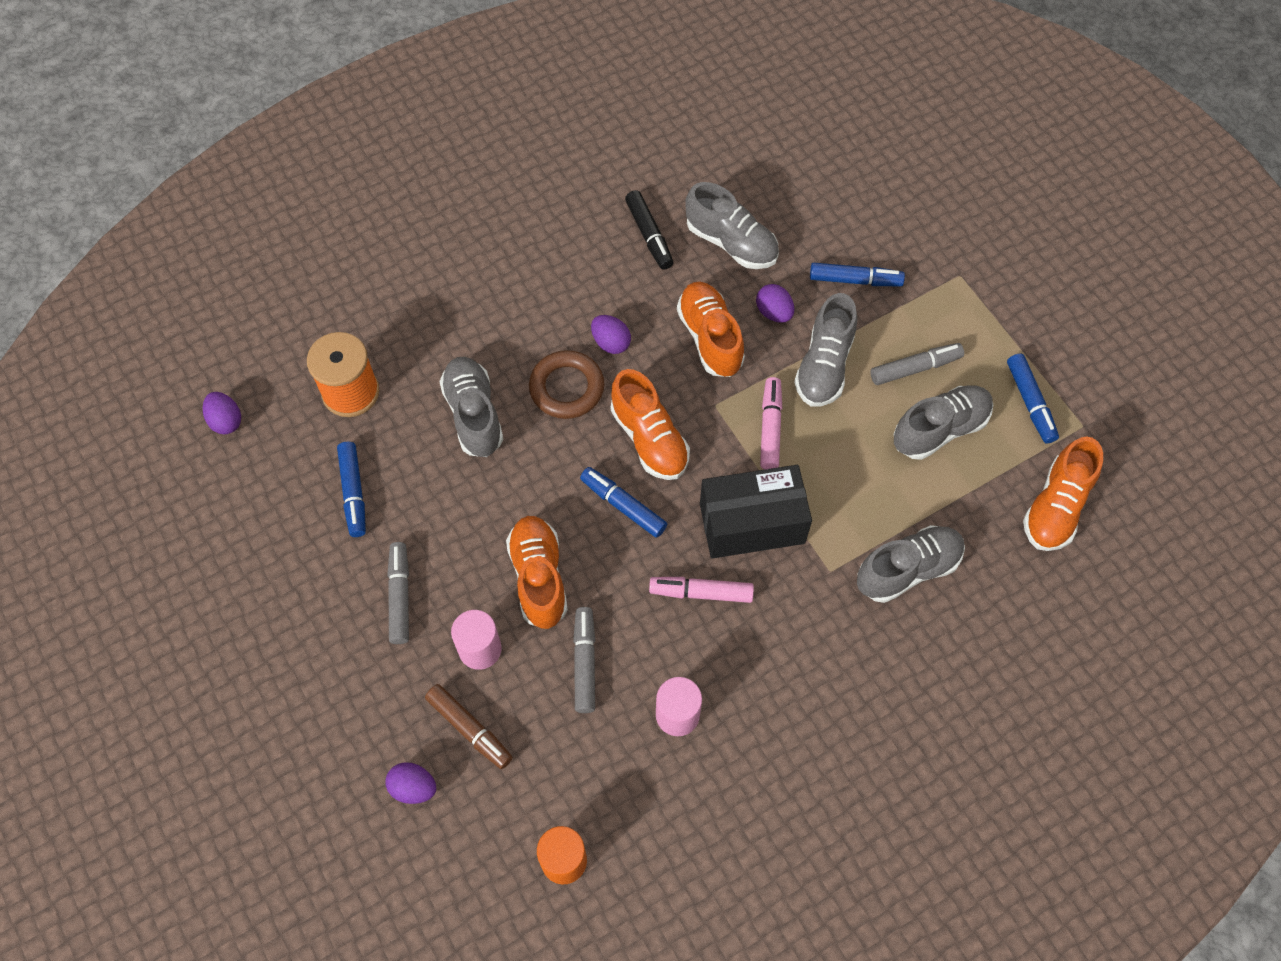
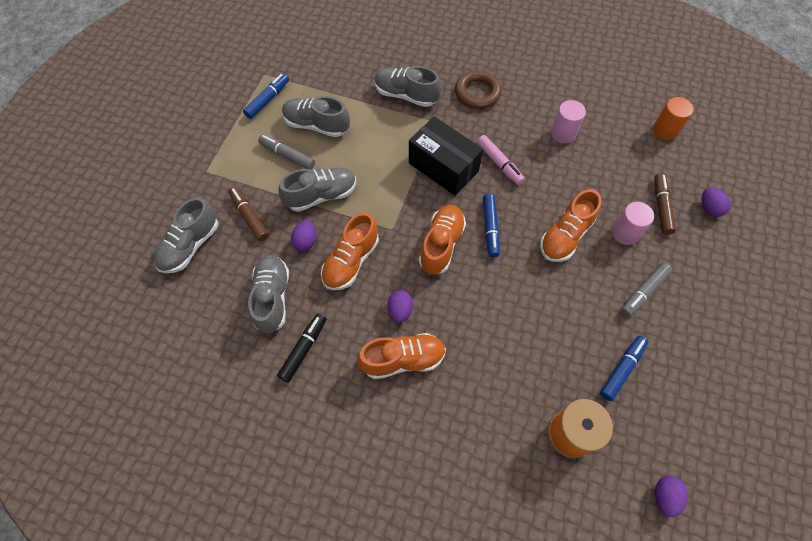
camera: 130 degrees left, 0 degrees up
(474, 414) = (514, 346): grey shoe -> grey shoe (190, 246)
(567, 388) = (450, 310): brown ring -> brown ring (477, 93)
(584, 662) = (581, 185): grey marker -> none
(770, 427) = (382, 195): pink marker -> none
(855, 280) = (249, 216): blue marker -> brown marker
(1056, 507) = (320, 62): orange shoe -> orange shoe (403, 360)

